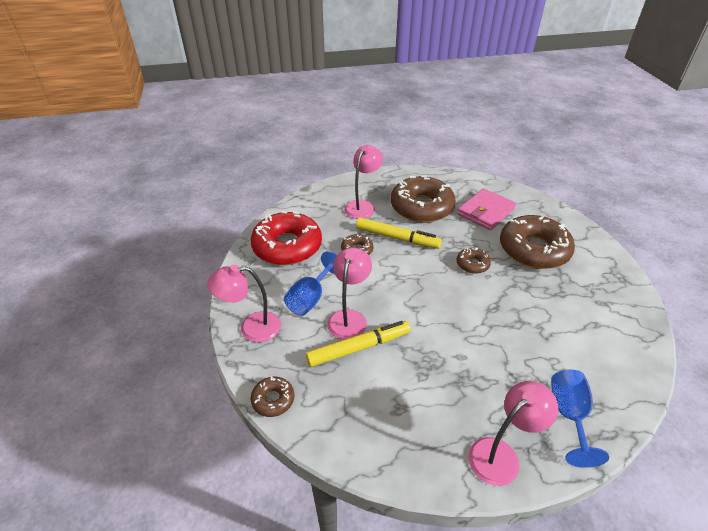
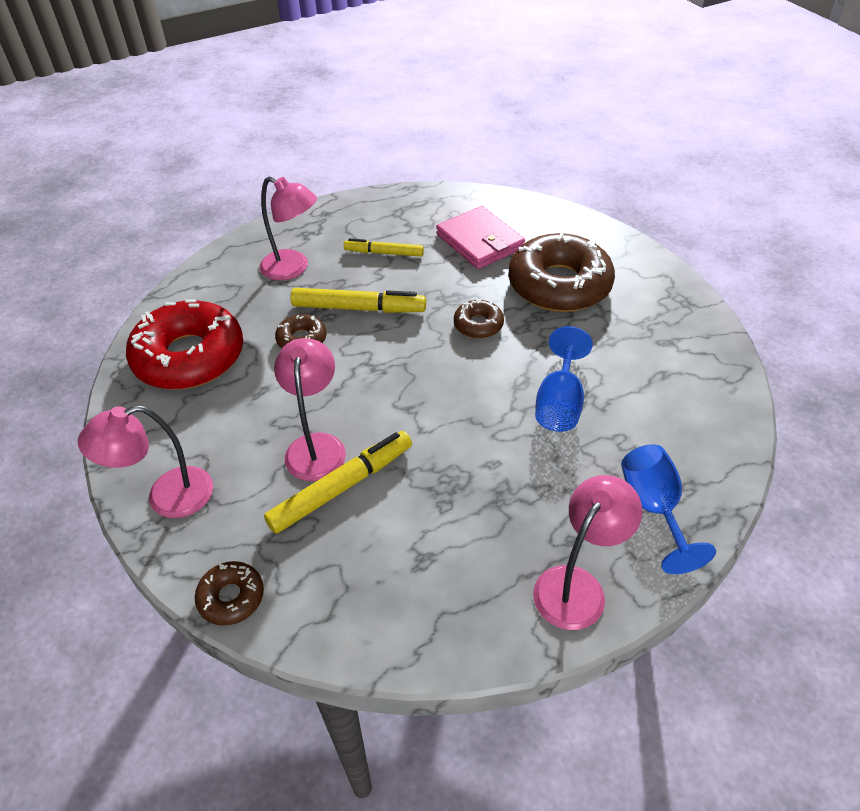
camera: 15 degrees left, 5 degrees up
(310, 298) = (249, 430): blue goblet -> blue goblet (559, 403)
(362, 206) = (293, 268): pink lamp -> pink lamp turned 105 degrees clockwise
(421, 207) = (384, 253): brown donut -> yellow marker
(486, 211) = (480, 241): pink wallet -> pink wallet turned 60 degrees counterclockwise

